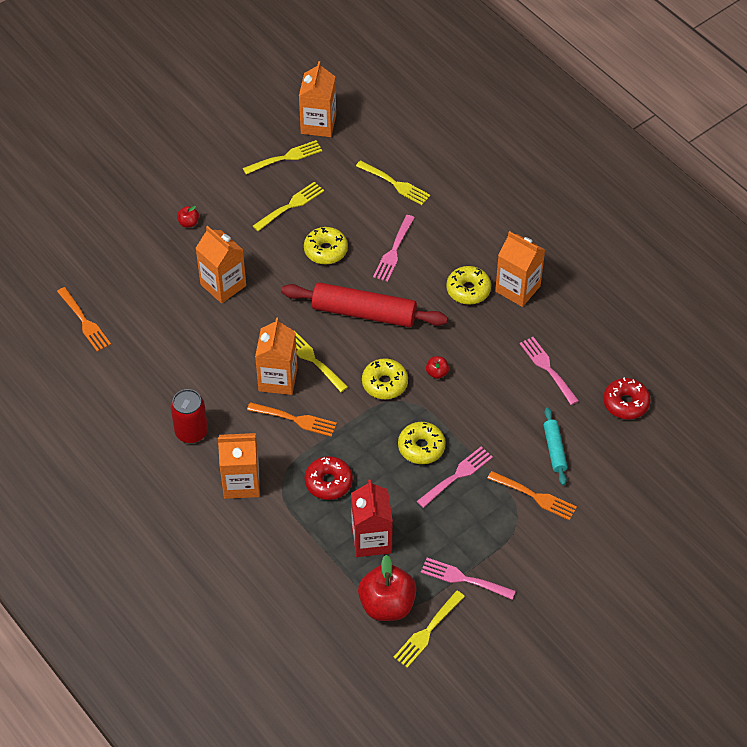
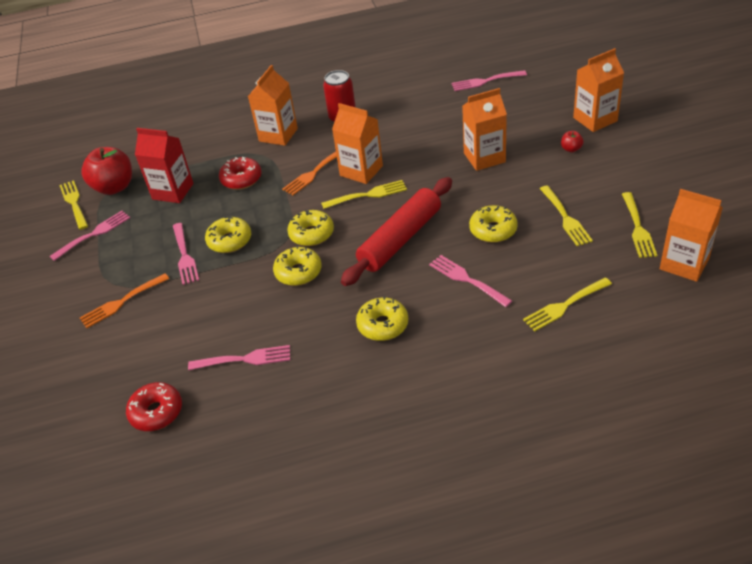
camera: 120 degrees right, 10 degrees down
(84, 322) = (485, 81): orange fork -> pink fork
(437, 373) = (298, 272): red apple -> yellow donut
(517, 288) = (360, 368): orange carton -> orange carton (595, 119)
(554, 449) = (154, 333): turquoise rolling pin -> none

